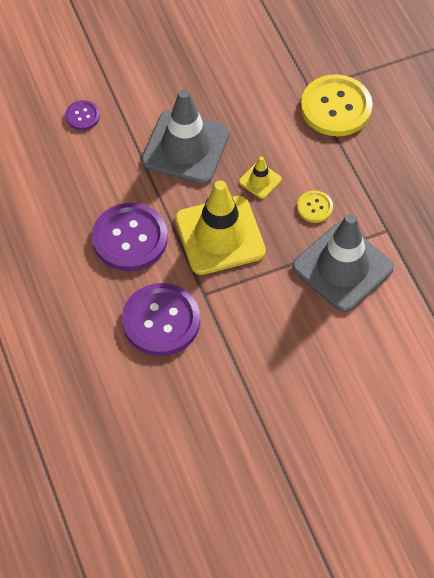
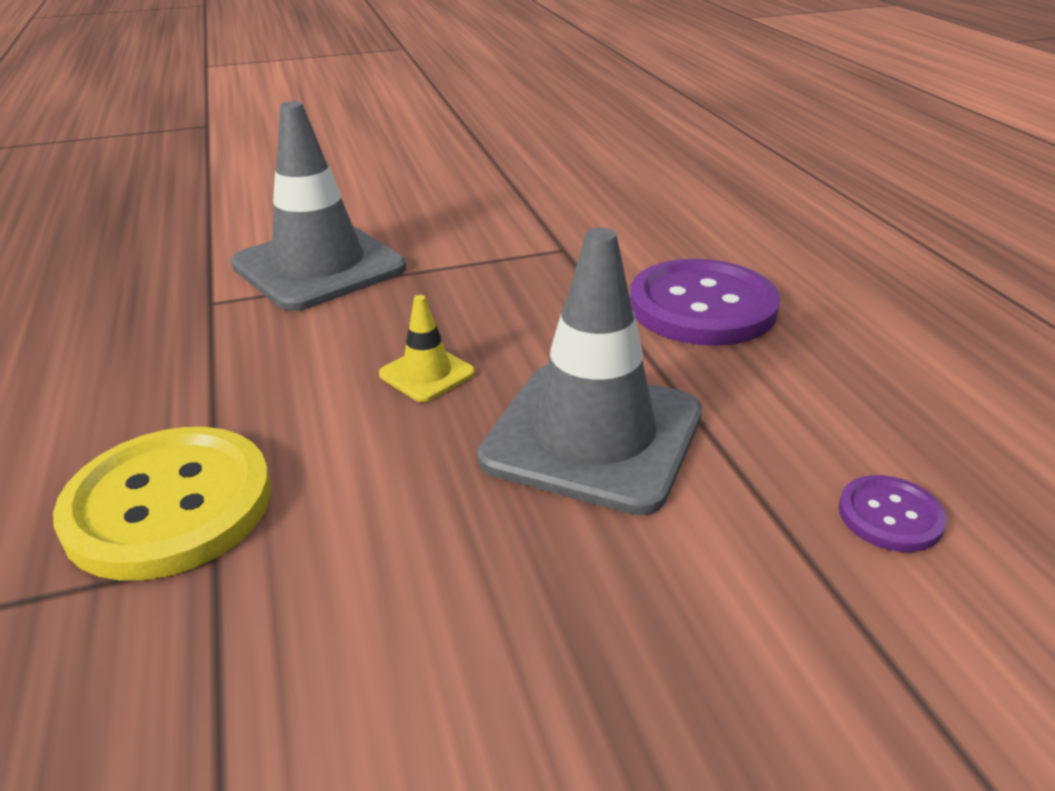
camera: 175 degrees left, 25 degrees down
(161, 321) = (633, 229): purple button -> none
(220, 235) = (527, 305): yellow traffic cone -> none
(314, 207) = (328, 333): yellow button -> none

